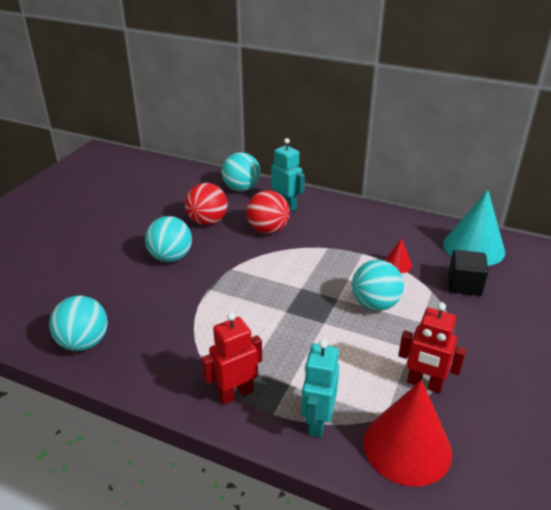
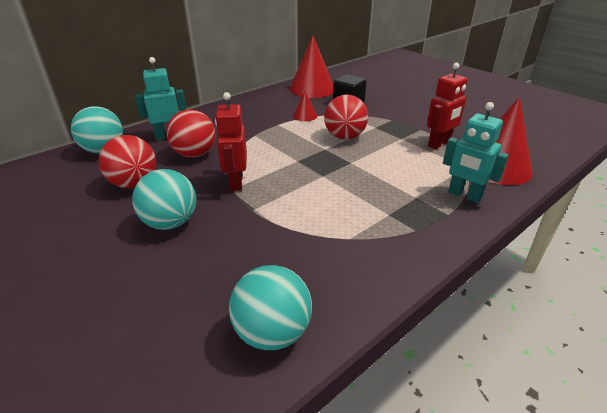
camera: 65 degrees left, 0 degrees up
(235, 394) = (417, 228): red robot -> red robot (236, 183)
(375, 304) = (344, 137): turquoise ball -> red ball
(473, 248) = (312, 89): turquoise cone -> red cone

